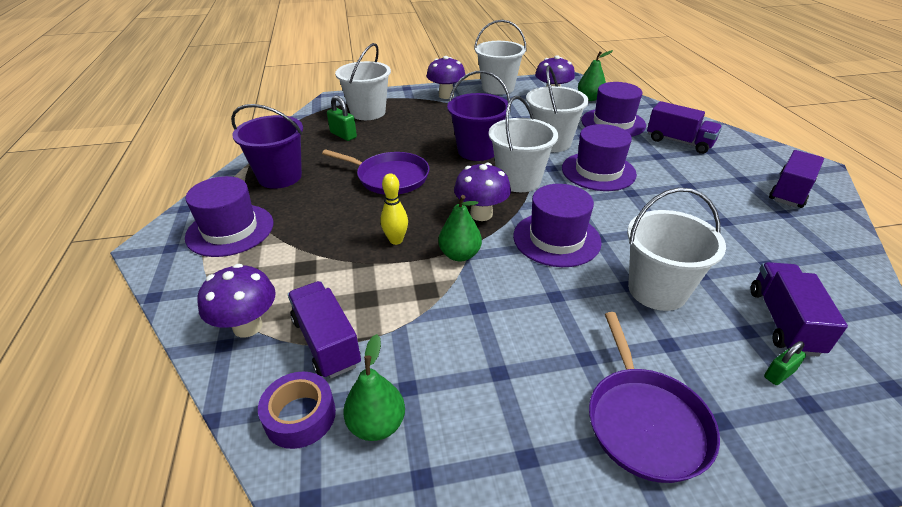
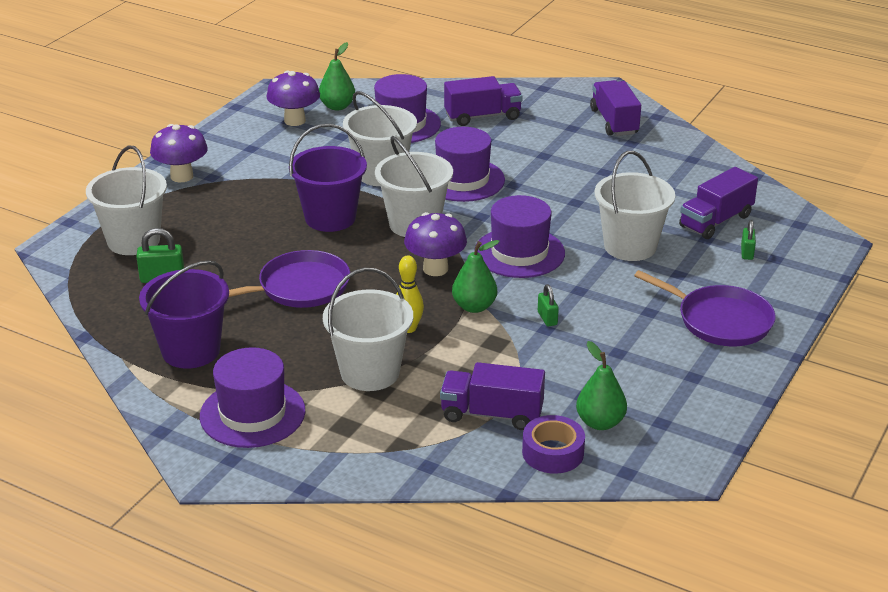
camera: 50 degrees left, 5 degrees down
(247, 326) = (421, 447): purple mushroom -> none
(493, 300) = (547, 318): none -> green padlock
(498, 88) = (221, 139): white bucket -> white bucket (370, 372)
(783, 321) = (716, 221): purple truck -> purple truck turned 90 degrees counterclockwise

